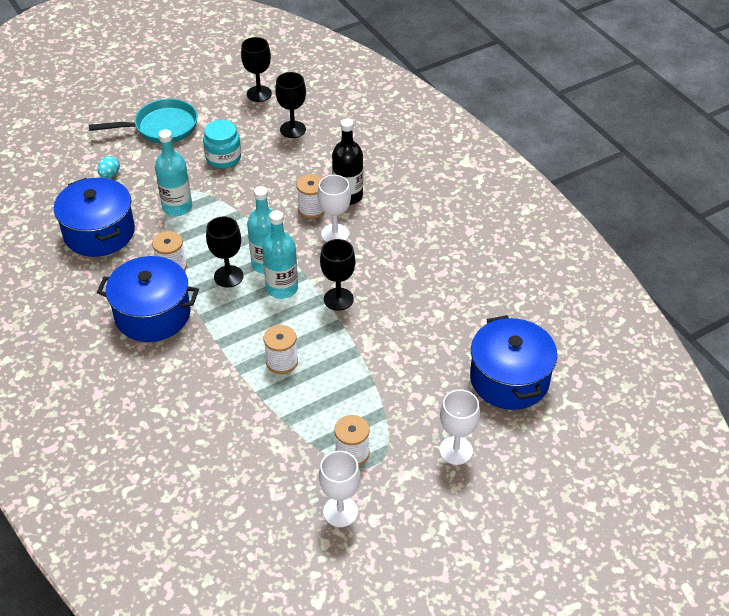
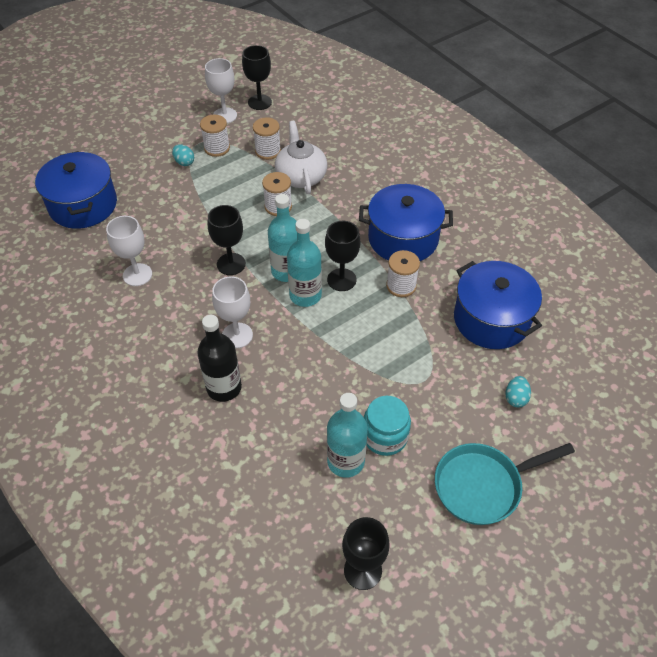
camera: 175 degrees right, 5 degrees up
(177, 207) = (419, 358): turquoise bottle -> turquoise bottle (345, 461)
(248, 401) = (301, 176): none -> white teapot
(293, 129) = (302, 496): black goblet -> black goblet (259, 102)
(312, 209) = (265, 366): white spool -> white spool (268, 151)
(394, 433) = (184, 162): none -> turquoise egg
(456, 450) = (138, 154): white goblet -> white goblet (137, 275)

